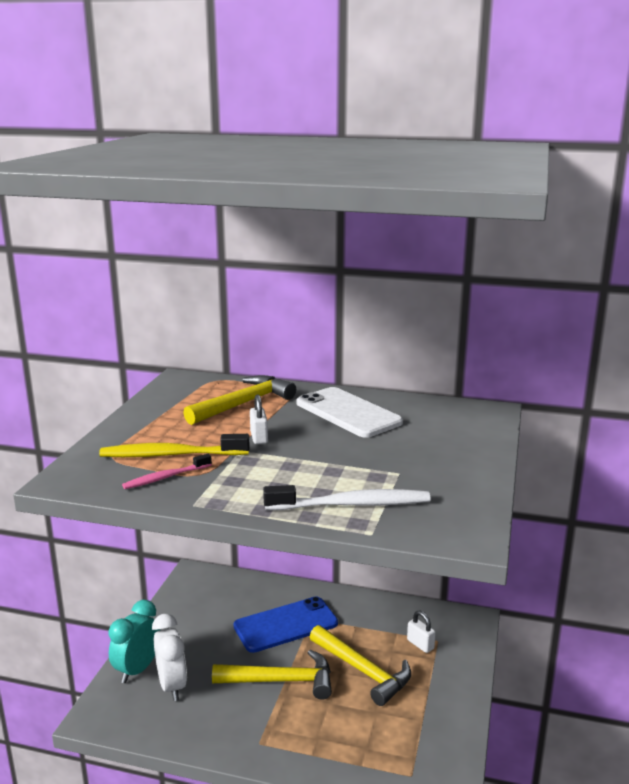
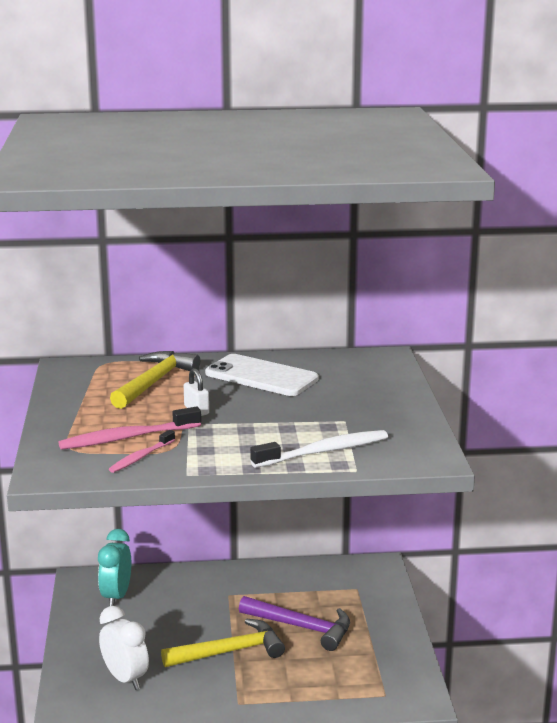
camera: 20 degrees left, 0 degrees up
(137, 669) = (80, 673): turquoise clock -> turquoise clock (116, 597)
(171, 455) = (127, 438): yellow toothbrush -> pink toothbrush
(286, 625) = (206, 605): blue phone -> none
(363, 671) = (301, 627): yellow hammer -> purple hammer
(420, 644) = (343, 595): white padlock -> none

